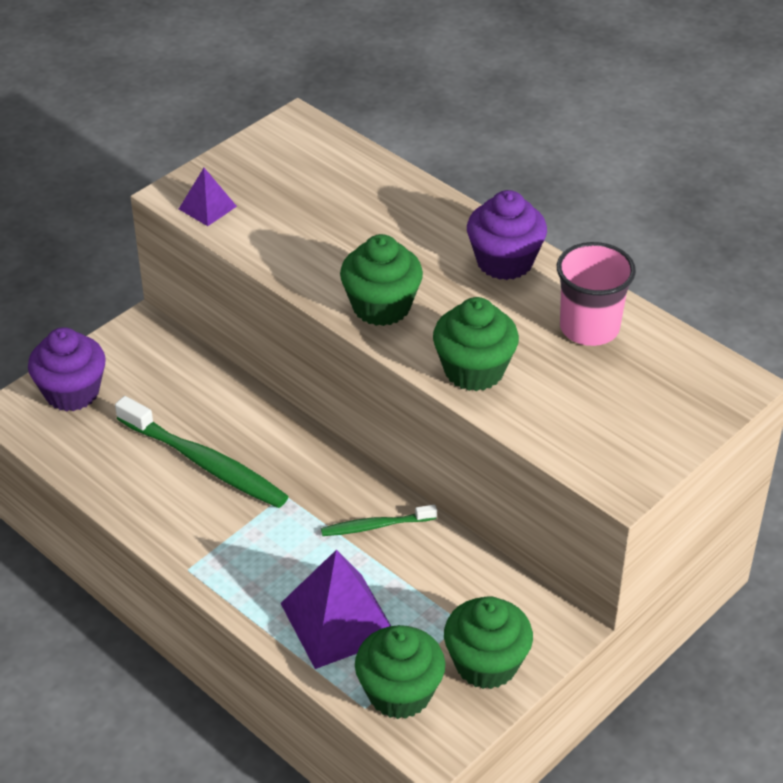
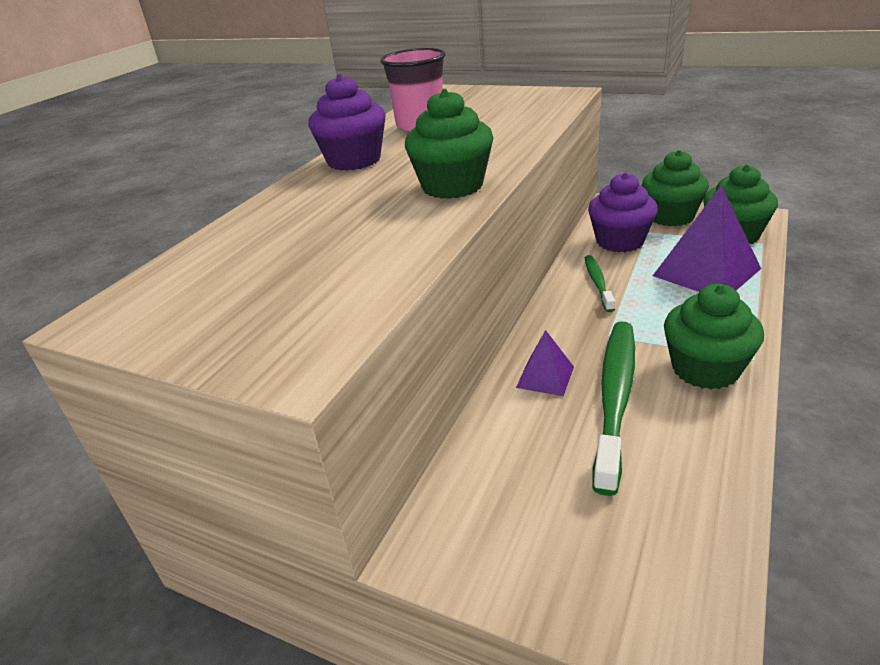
camera: 105 degrees left, 10 degrees down
(72, 392) = (600, 577): purple cupcake -> purple cupcake (620, 241)
(207, 207) = (324, 329): purple pyramid -> purple pyramid (545, 377)
(376, 526) = (598, 283): green toothbrush -> green toothbrush turned 150 degrees counterclockwise
(474, 370) = (503, 142): green cupcake -> green cupcake (705, 369)

